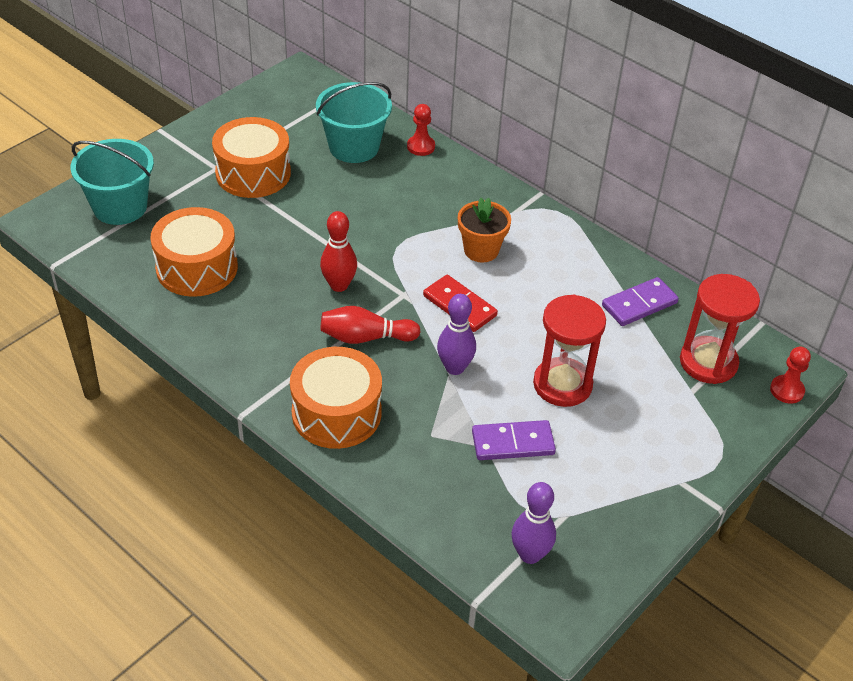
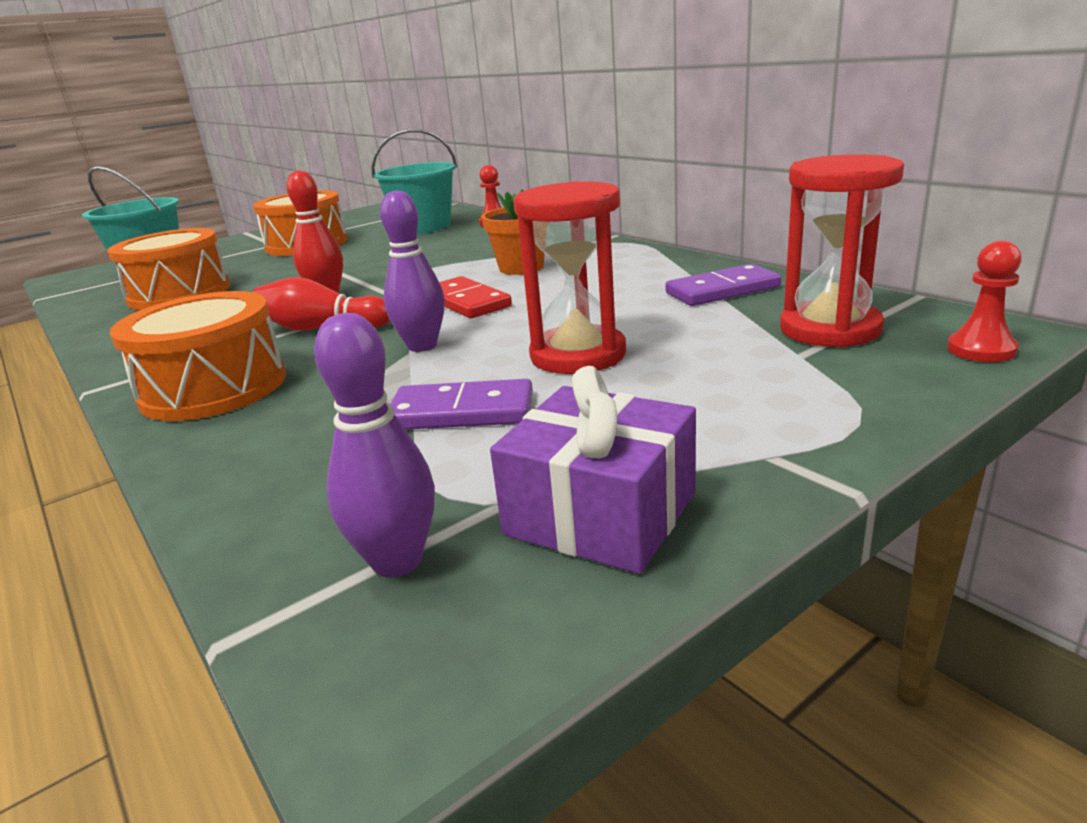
camera: 15 degrees right, 20 degrees down
(611, 523) = (601, 513): none -> purple gift

